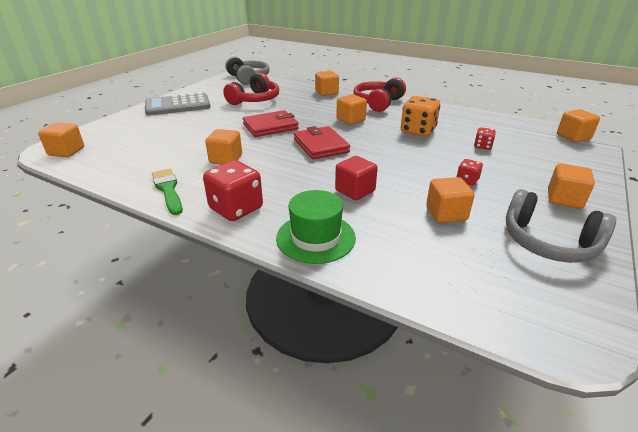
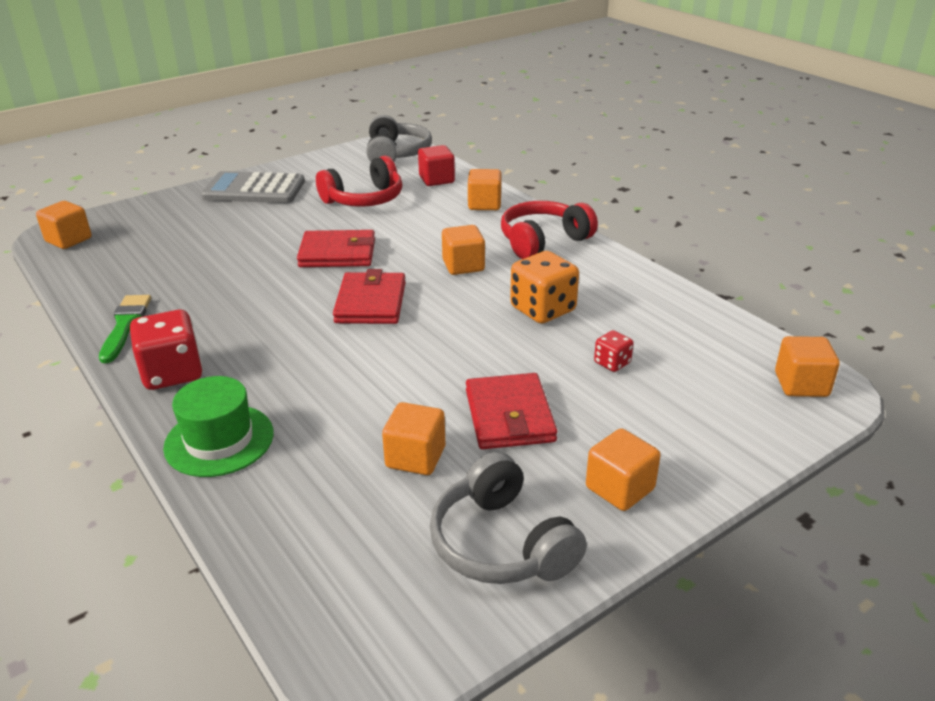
camera: 25 degrees right, 0 degrees up
(226, 159) = (230, 295): orange cube -> none
(355, 191) = (336, 388): red cube -> red cube (436, 179)
(467, 181) = (509, 416): red dice -> red wallet

